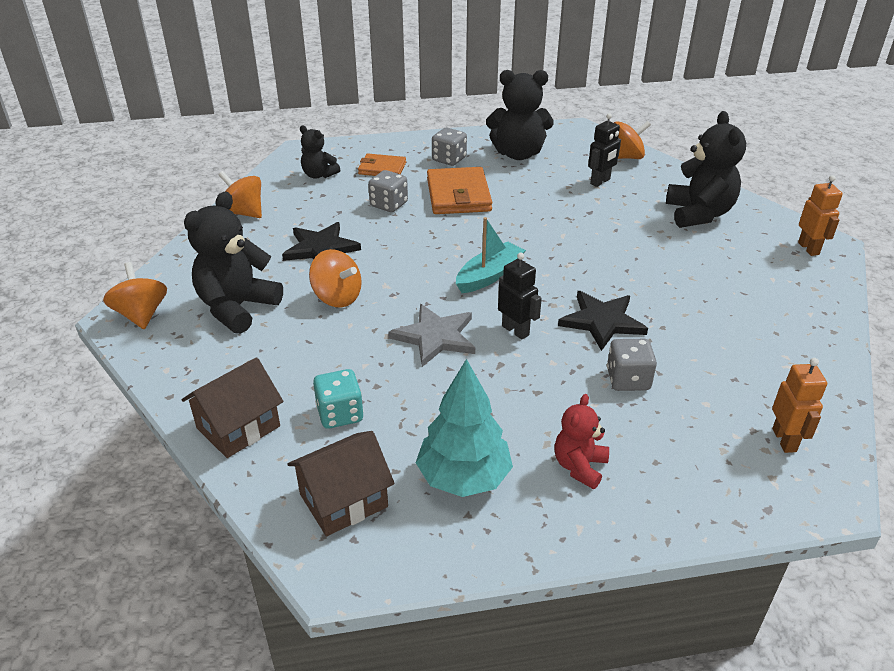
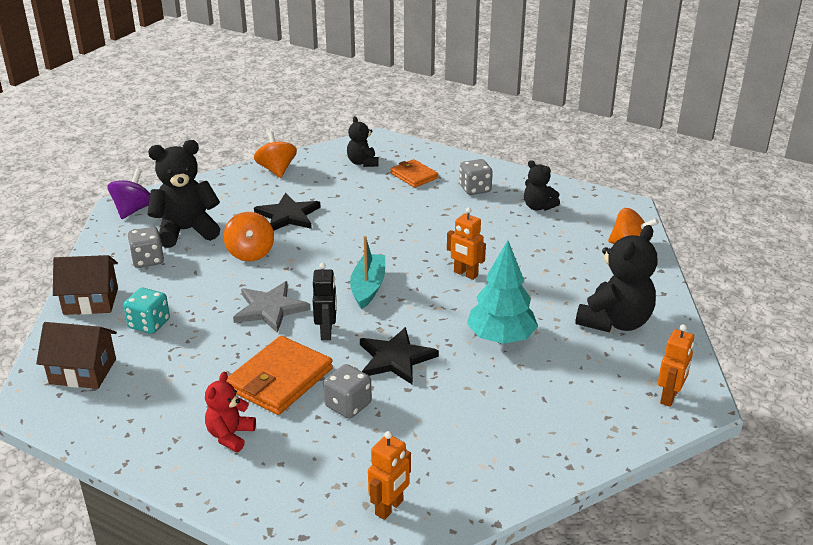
camera: 40 degrees right, 5 degrees down
(141, 315) = (133, 210): orange spinning top -> purple spinning top
(389, 205) = (377, 205): grey dice -> grey dice (148, 260)
(458, 195) = (438, 219): orange wallet -> orange wallet (280, 379)
(464, 478) = (158, 399): turquoise tree -> turquoise tree (501, 338)
(489, 276) = (368, 287): turquoise boat -> turquoise boat turned 75 degrees counterclockwise
(518, 154) = (538, 207): black teddy bear -> black teddy bear, size x0.57
(547, 228) = (465, 274): none -> orange robot
(579, 466) = (230, 435): red teddy bear -> red teddy bear turned 45 degrees counterclockwise
(600, 182) = (571, 258): black robot -> none

